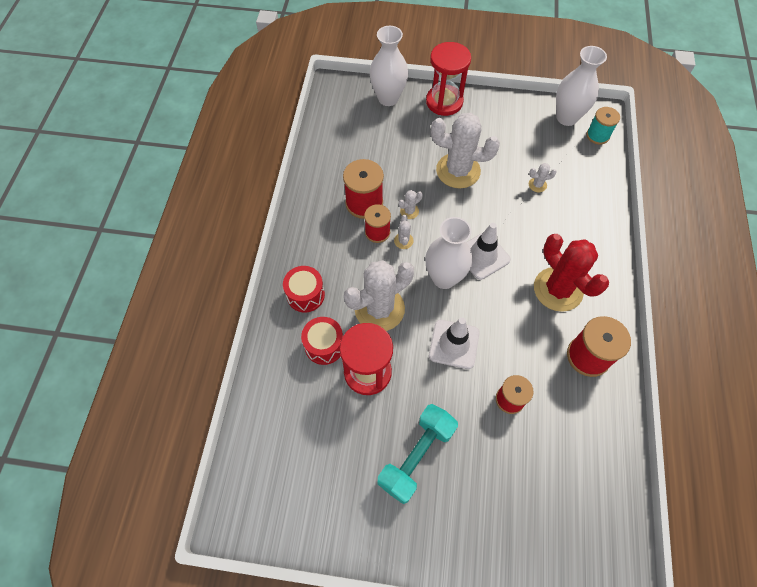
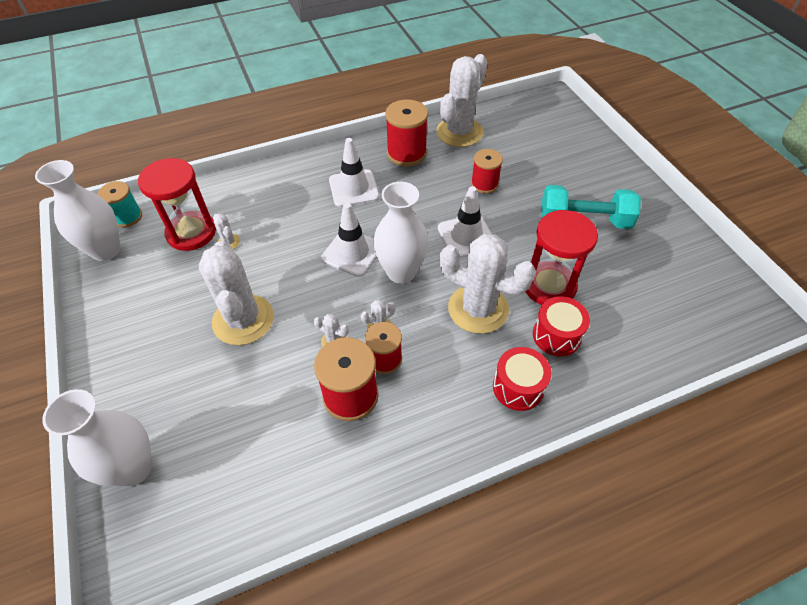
camera: 120 degrees left, 10 degrees down
(444, 102) = (118, 388): red hourglass -> red hourglass (191, 233)
(558, 289) = (353, 188): red cactus -> white traffic cone
(600, 425) = (459, 132): none -> white cactus

